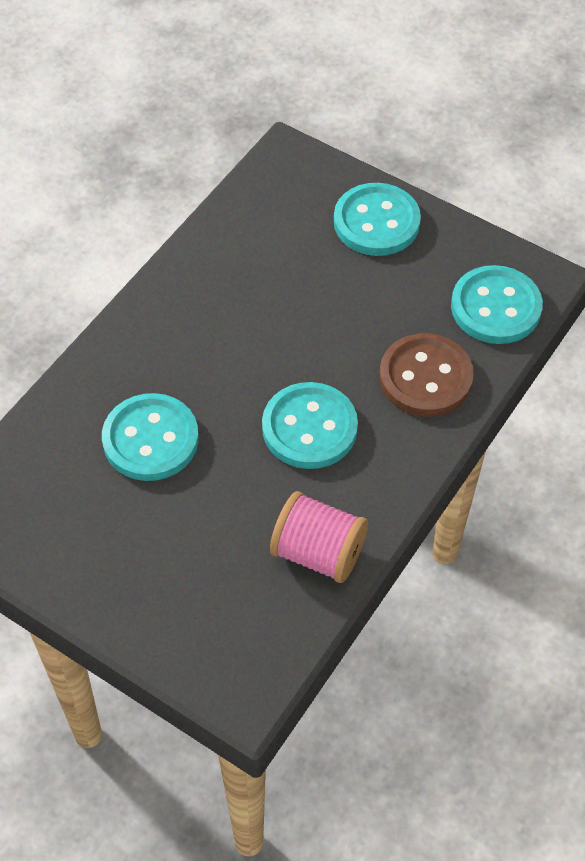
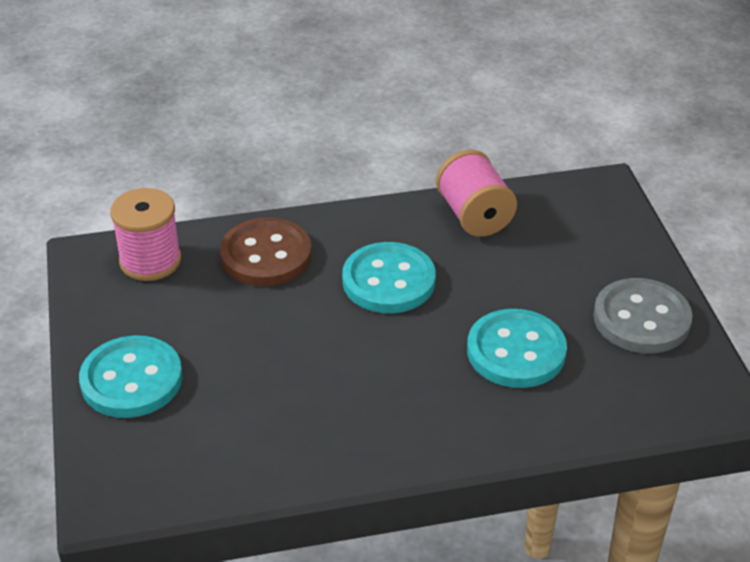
camera: 135 degrees left, 15 degrees down
(81, 548) = (641, 319): none -> grey button
(495, 307) = (150, 261): turquoise button -> pink spool

